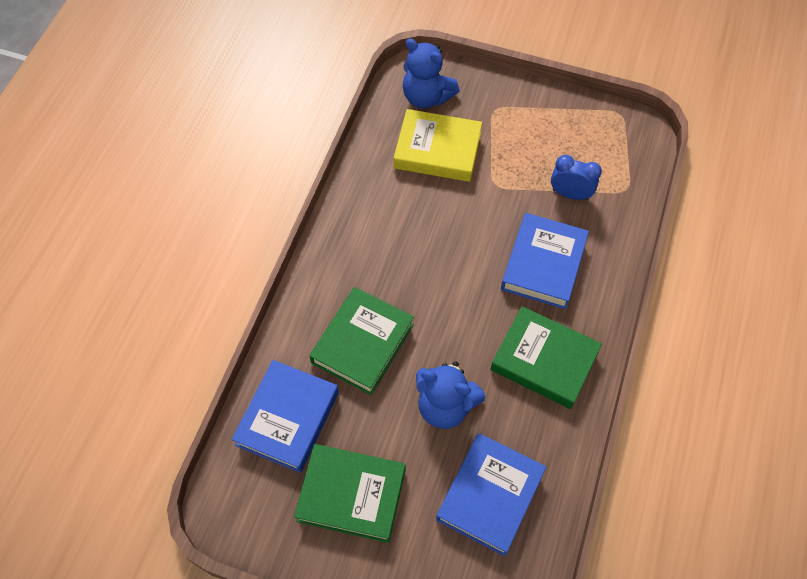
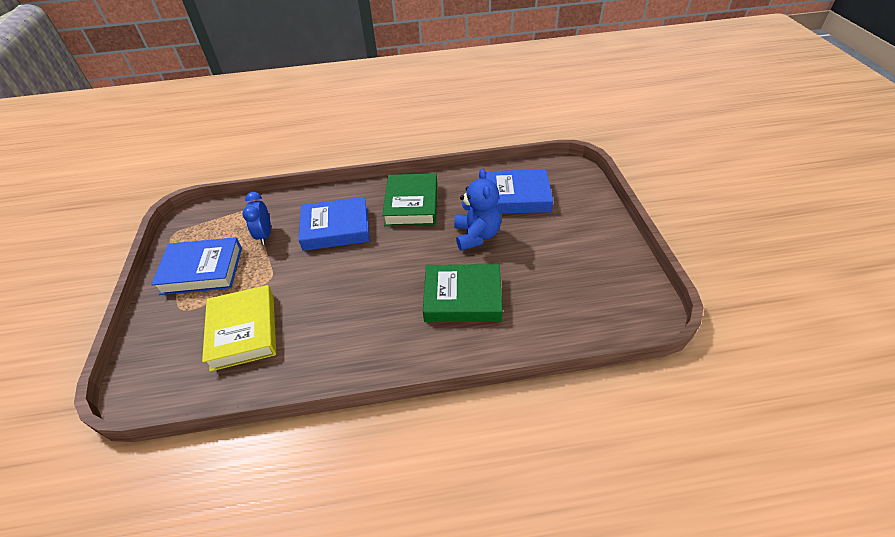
camera: 115 degrees left, 15 degrees down
(288, 418) = (554, 313): blue book -> blue book (202, 270)
(351, 495) = (573, 254): green book -> none
(426, 97) = (174, 368): blue teddy bear -> none

